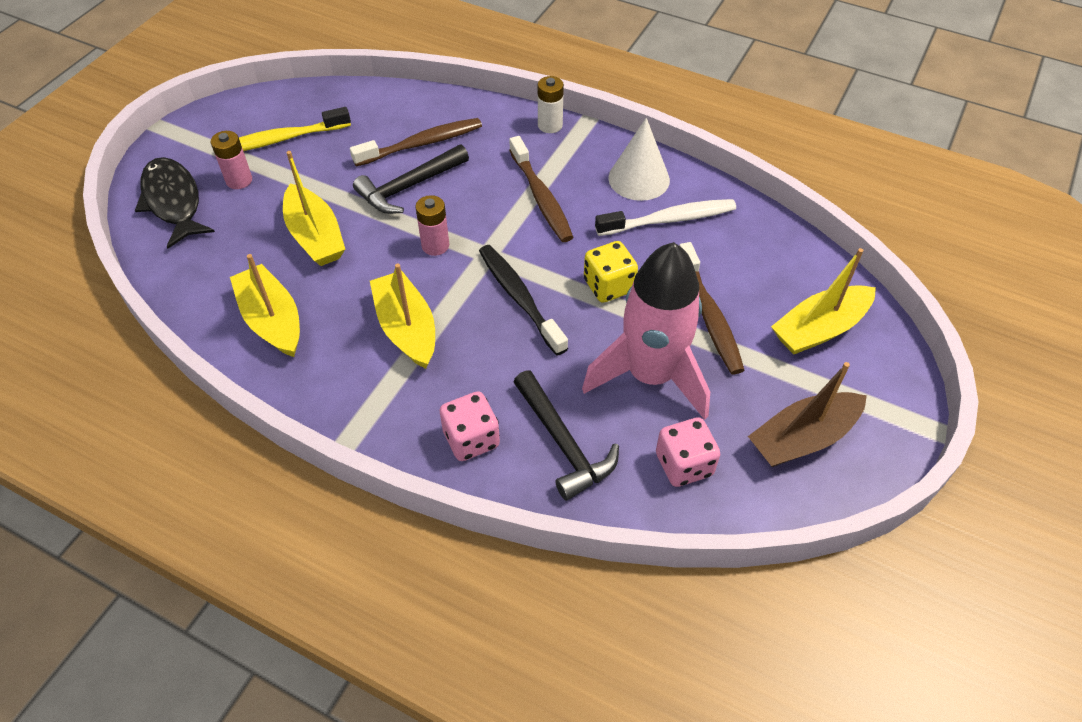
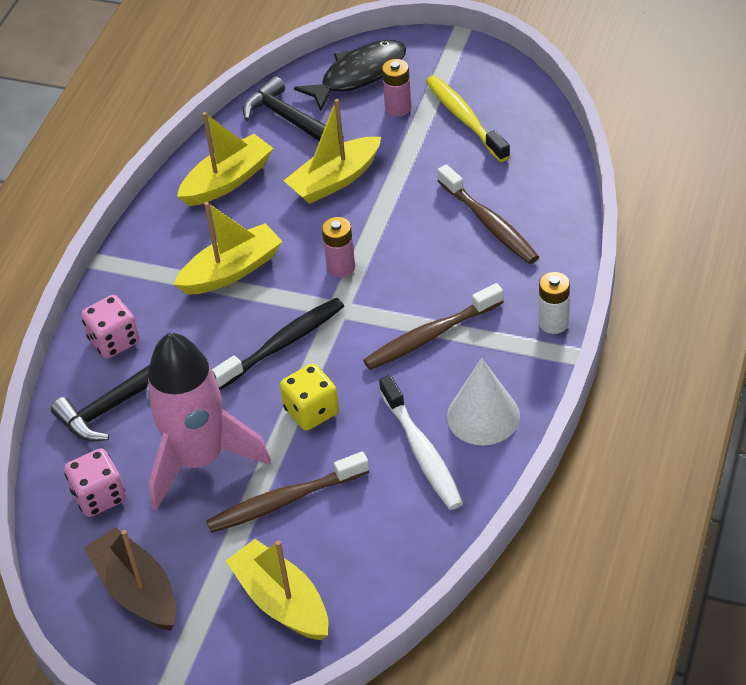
camera: 85 degrees right, 5 degrees down
(409, 187) = (419, 229): black hammer -> black hammer (289, 120)

